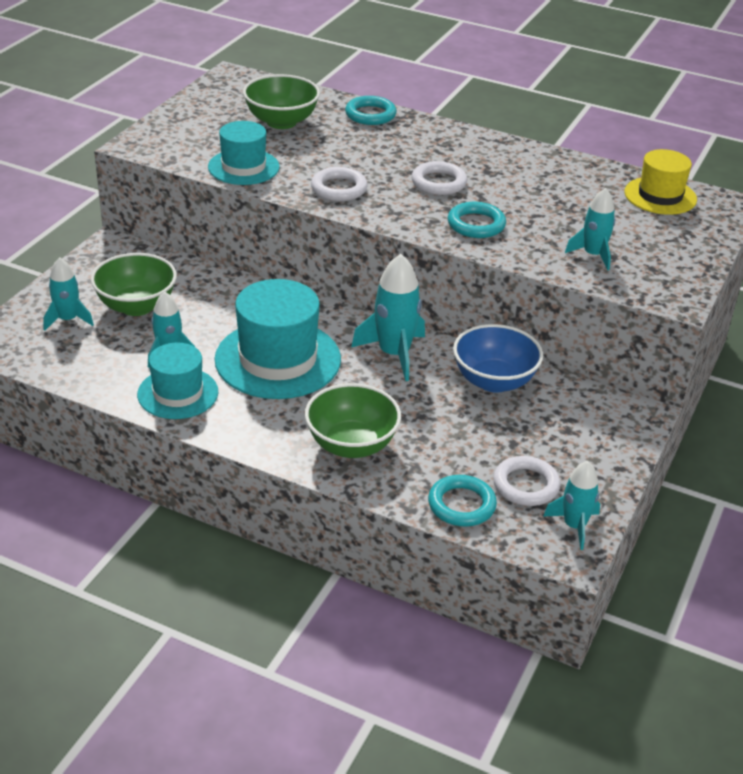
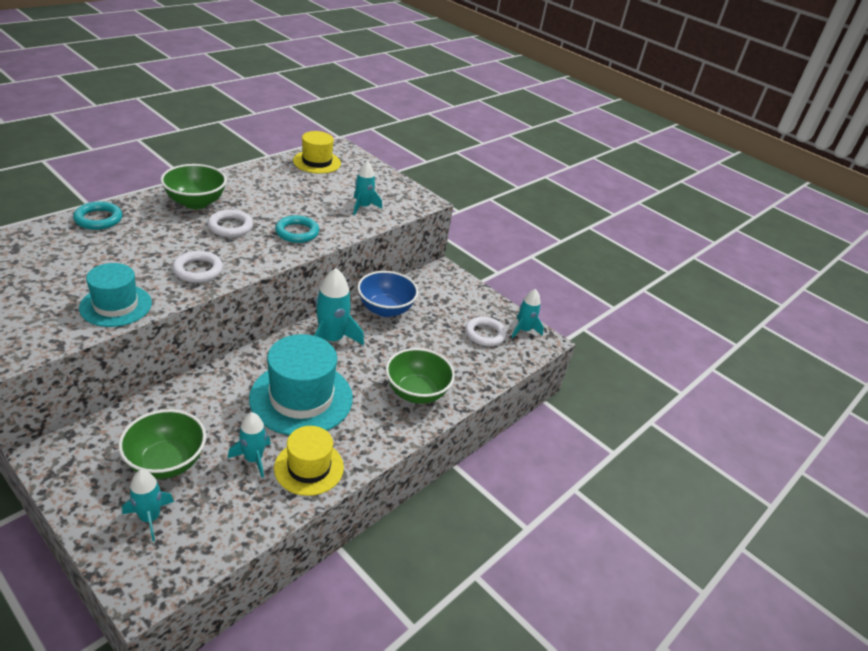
camera: 75 degrees left, 0 degrees up
(178, 393) = (309, 467): turquoise hat -> yellow hat
(281, 122) = (58, 263): green bowl -> green bowl (196, 202)
(461, 505) = (492, 365): turquoise ring -> none

